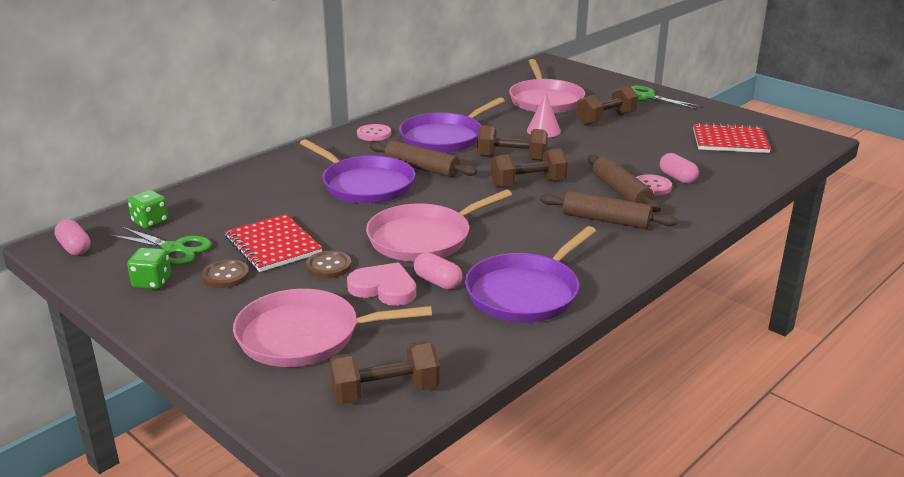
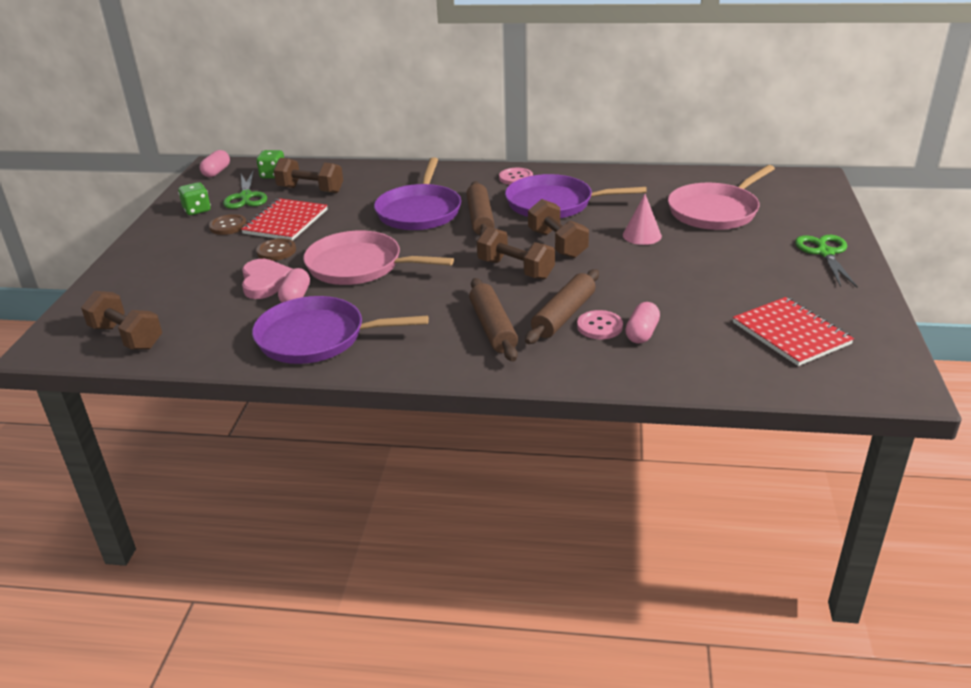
camera: 55 degrees right, 5 degrees up
(305, 336) = (175, 282): pink pan -> none
(606, 119) = (723, 253): brown dumbbell -> brown dumbbell (310, 190)

